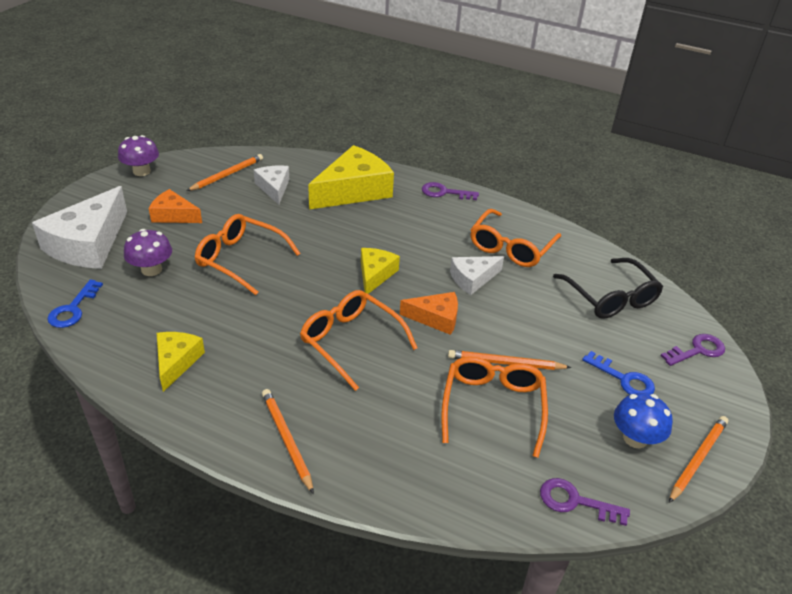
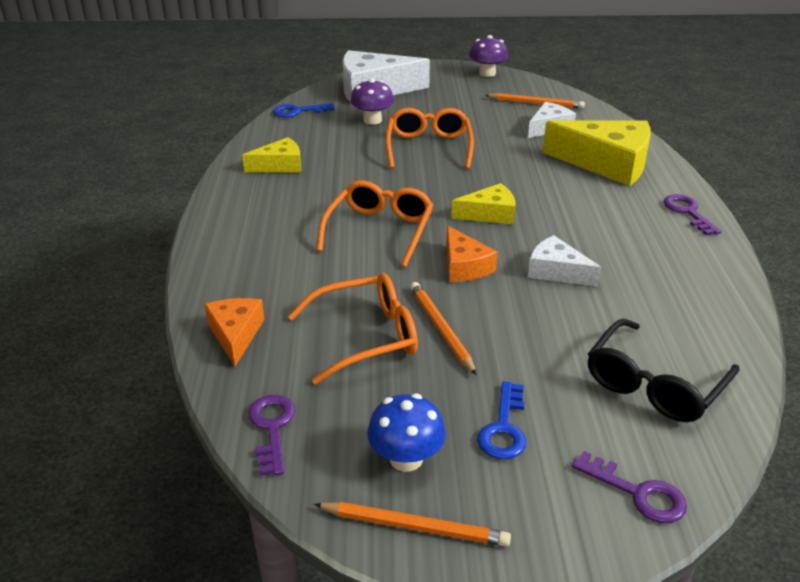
camera: 65 degrees right, 5 degrees down
(173, 215) = (449, 104): orange cheese -> orange cheese (235, 334)
(286, 440) = (234, 238): orange pencil -> none
(511, 247) = (650, 282): orange glasses -> none

